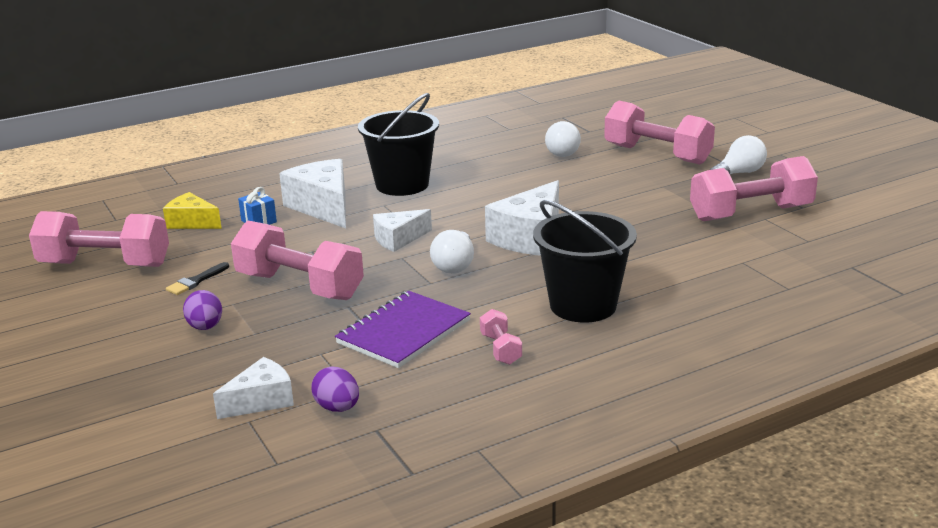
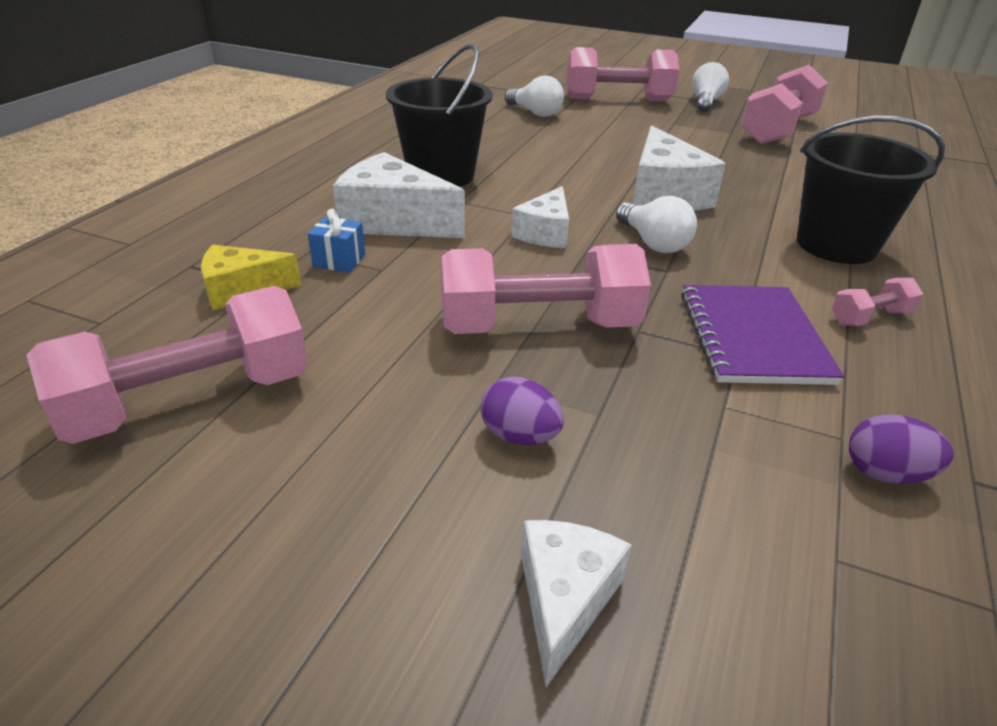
camera: 40 degrees left, 10 degrees up
(196, 281) = (387, 371): black brush -> none
(261, 400) = (792, 515): white cheese -> white cheese (564, 600)
(500, 349) = (870, 317): pink dumbbell -> pink dumbbell turned 60 degrees counterclockwise

